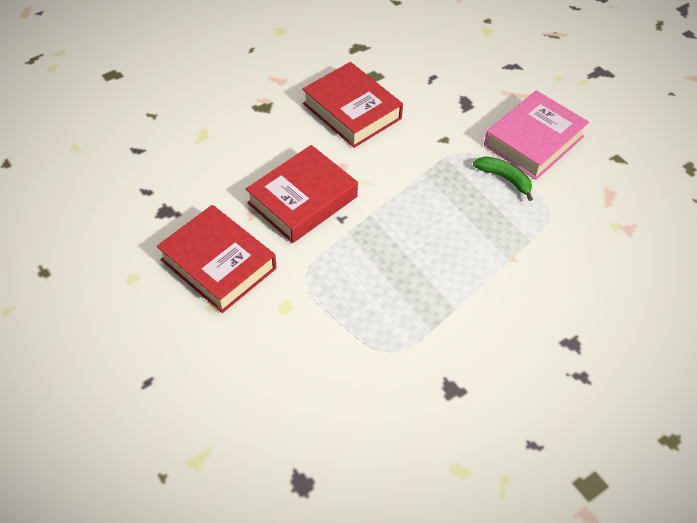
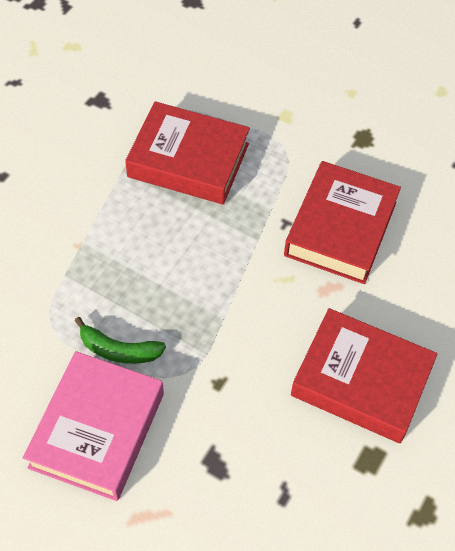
camera: 155 degrees right, 5 degrees up
(218, 264) = (375, 131): red book -> red book (188, 160)

